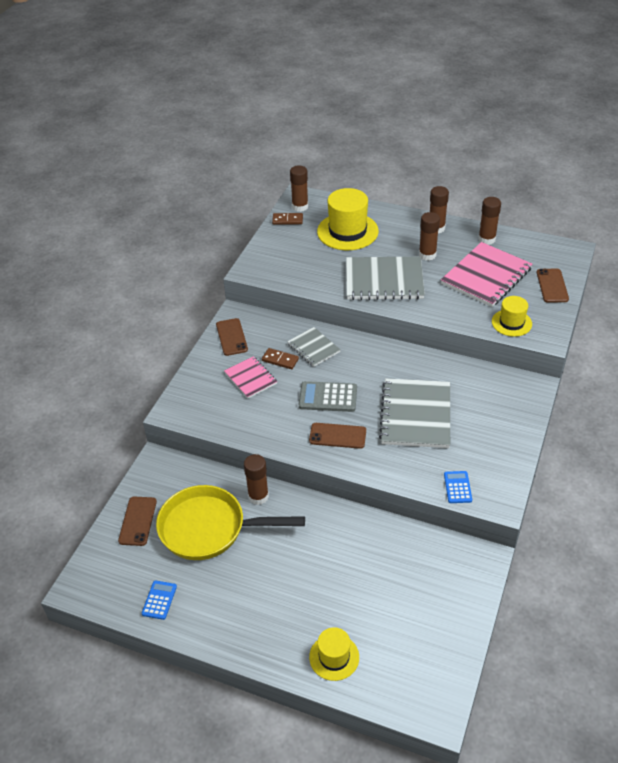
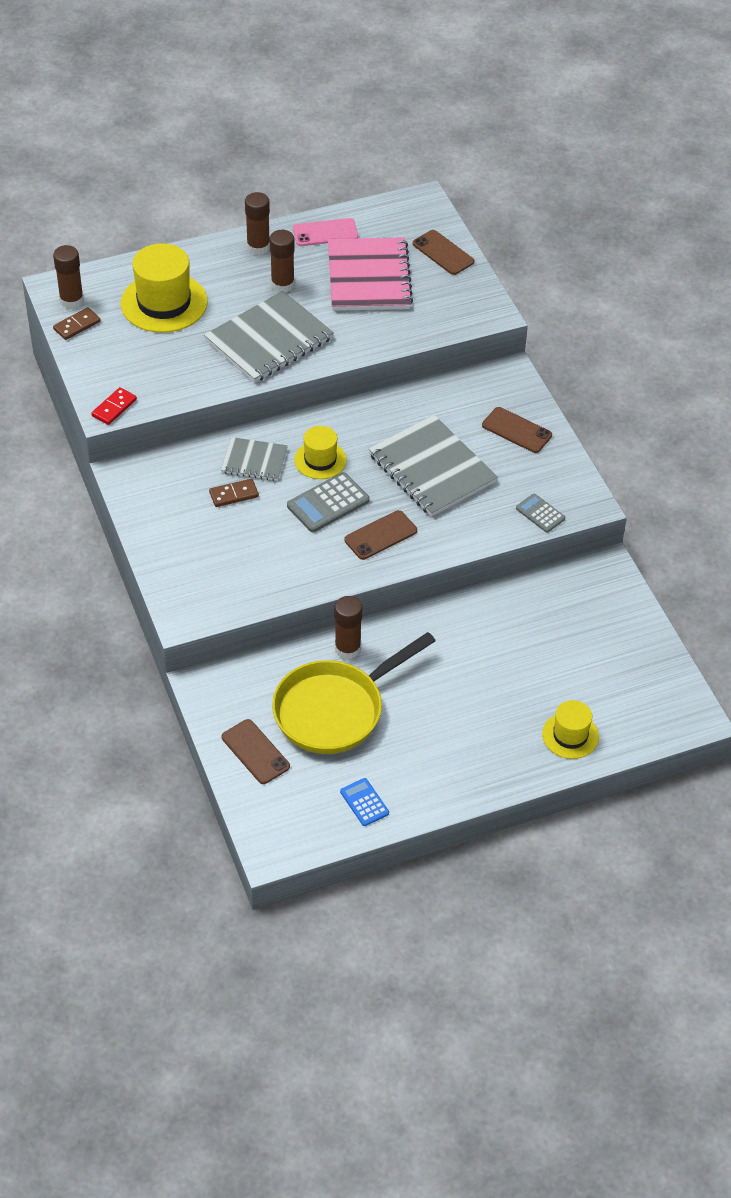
camera: 45 degrees left, 5 degrees up
(231, 337) = (150, 501): brown phone -> brown phone (516, 430)
(250, 378) = (225, 533): pink notebook -> none
(255, 271) = (114, 408): none -> red domino
(457, 487) = (540, 513): blue calculator -> grey calculator
(486, 239) = (325, 233): brown glue stick -> pink phone
(511, 323) = (445, 316): yellow hat -> yellow hat (320, 460)

